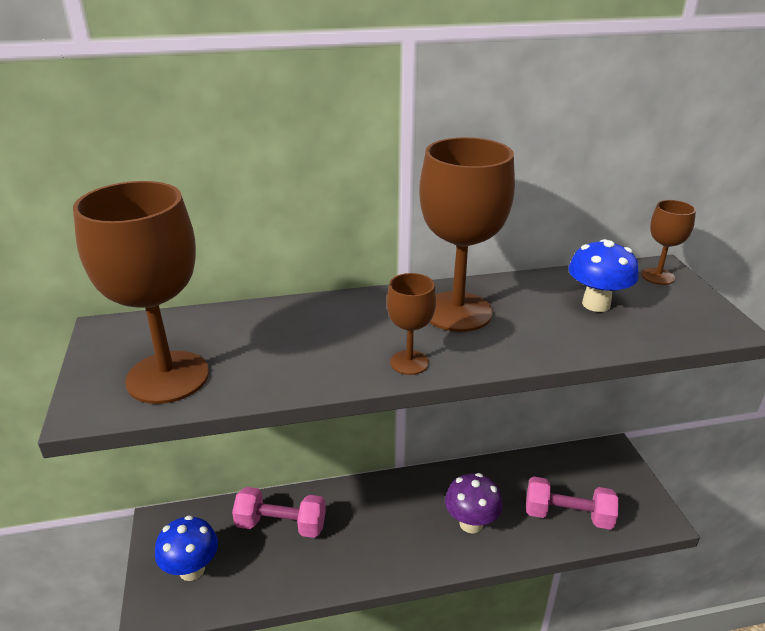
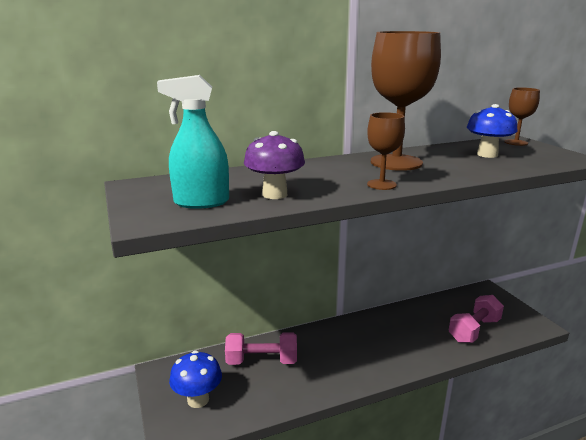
camera: 10 degrees left, 10 degrees down
(168, 377) = (201, 202): brown goblet -> turquoise spray bottle
(471, 523) = (407, 343): purple mushroom -> purple mushroom (274, 194)
(568, 515) = (474, 330): pink dumbbell -> pink dumbbell turned 45 degrees counterclockwise

